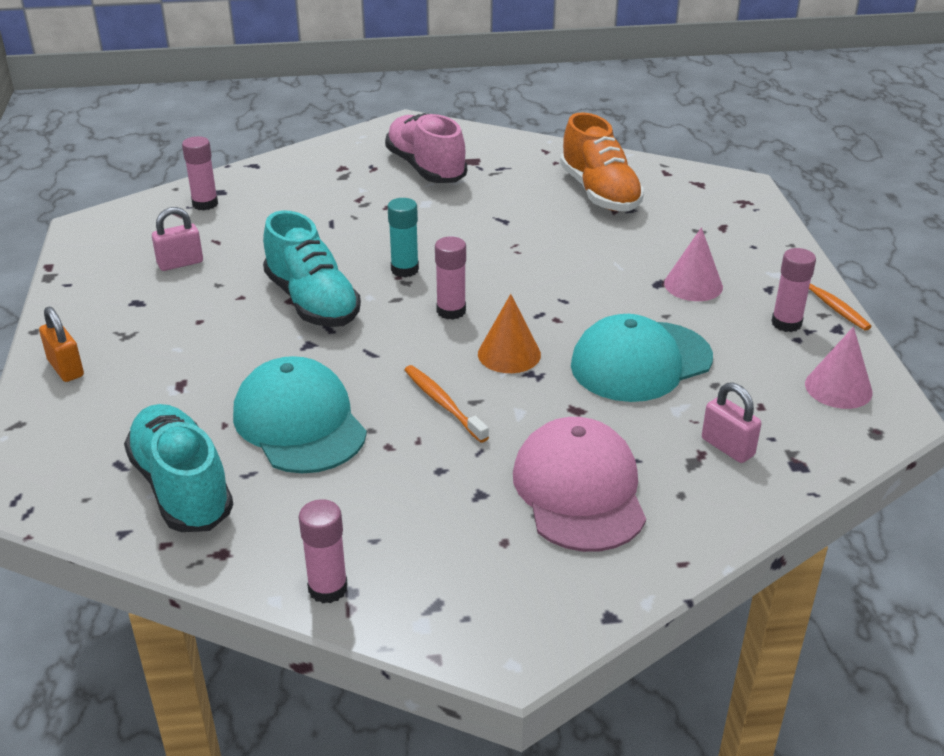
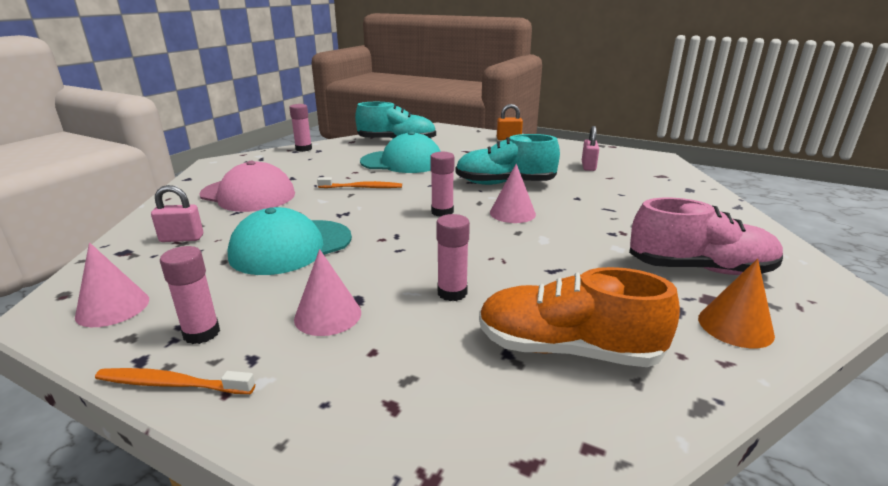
camera: 125 degrees right, 10 degrees down
(205, 204) = (670, 183): pink glue stick -> pink glue stick (452, 292)
(404, 270) = (512, 213): turquoise glue stick -> pink cone
(509, 354) = (372, 213): orange cone -> orange cone (735, 326)
(641, 362) = (291, 247): turquoise cap -> turquoise cap turned 135 degrees counterclockwise

